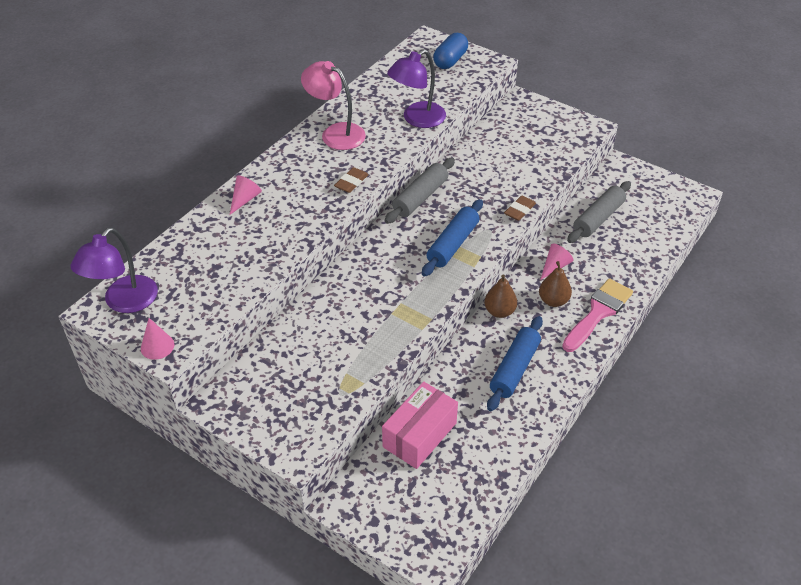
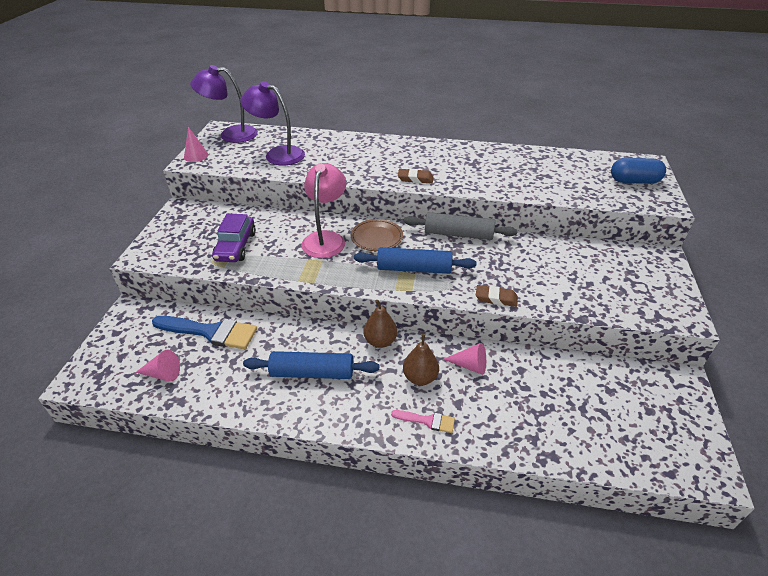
camera: 65 degrees right, 5 degrees down
(245, 199) = (358, 144): pink cone -> pink cone (162, 374)
(333, 366) = (236, 246): none -> purple car
(335, 133) = (468, 156): pink lamp -> pink lamp (326, 239)
(389, 253) = (376, 237): none -> brown plate
(417, 119) = (529, 187): purple lamp -> purple lamp (278, 154)
(419, 435) = (211, 332): pink box -> blue brush
(598, 218) = (572, 382): grey rolling pin -> none
(598, 312) = (427, 421): pink brush -> pink brush, size x0.50

